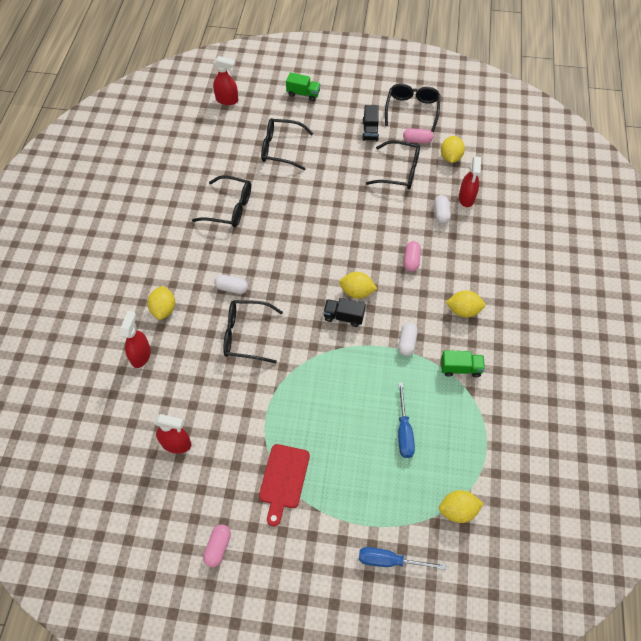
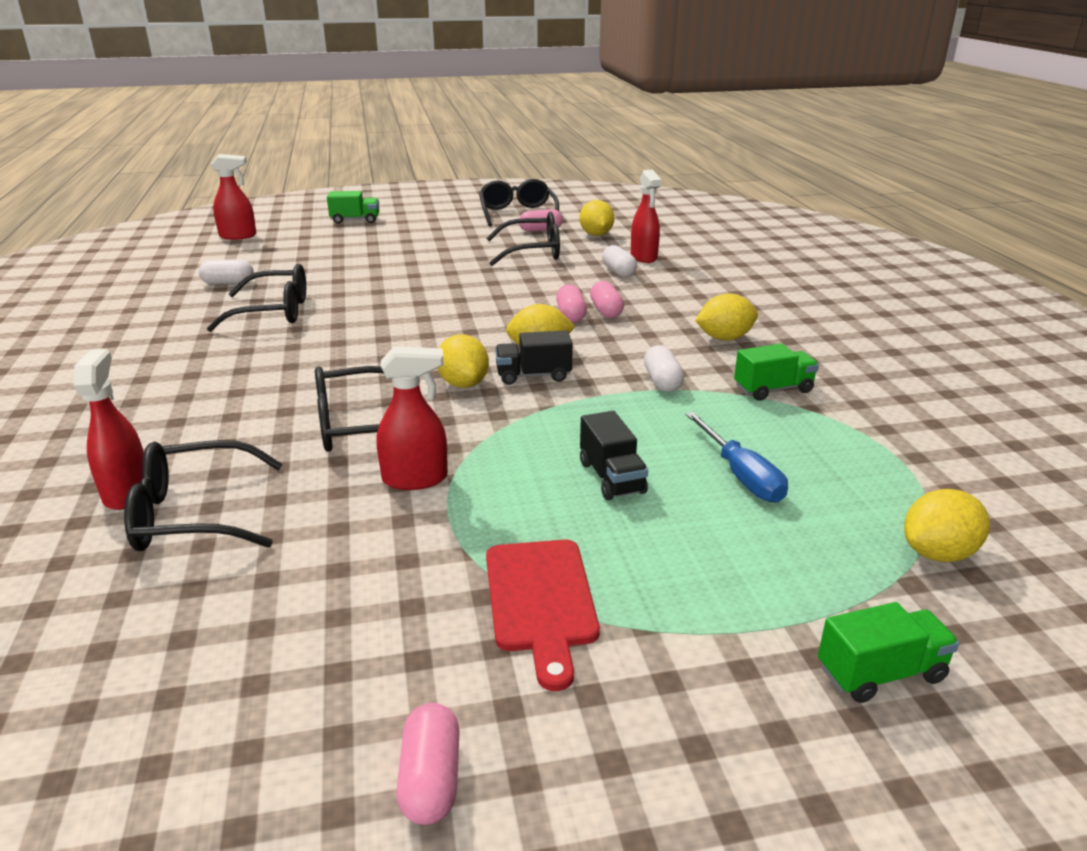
camera: 20 degrees left, 30 degrees down
(164, 309) = (171, 427): yellow lemon -> yellow lemon (463, 384)
(176, 444) = (247, 605): red spray bottle -> red spray bottle (415, 479)
(232, 288) = (307, 382): white capsule -> white capsule (228, 283)
(280, 149) = (340, 258): black glasses -> black glasses (192, 515)
(370, 131) = (469, 231): black truck -> black truck (611, 477)
(389, 259) = (571, 315): none -> pink capsule
(390, 561) = (880, 673): blue screwdriver -> green truck

